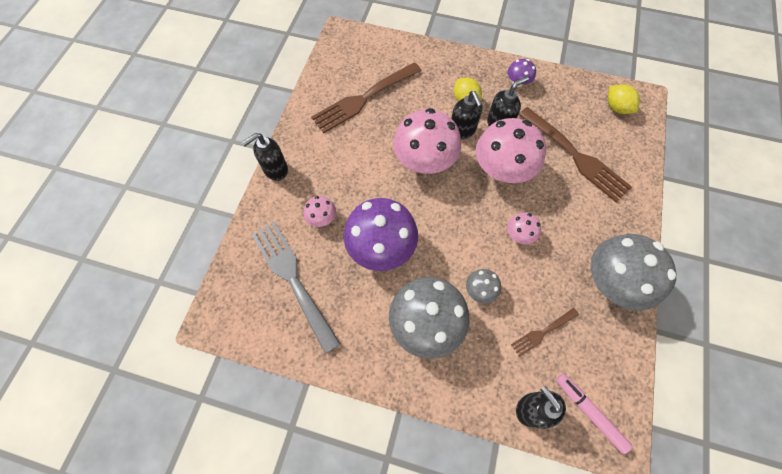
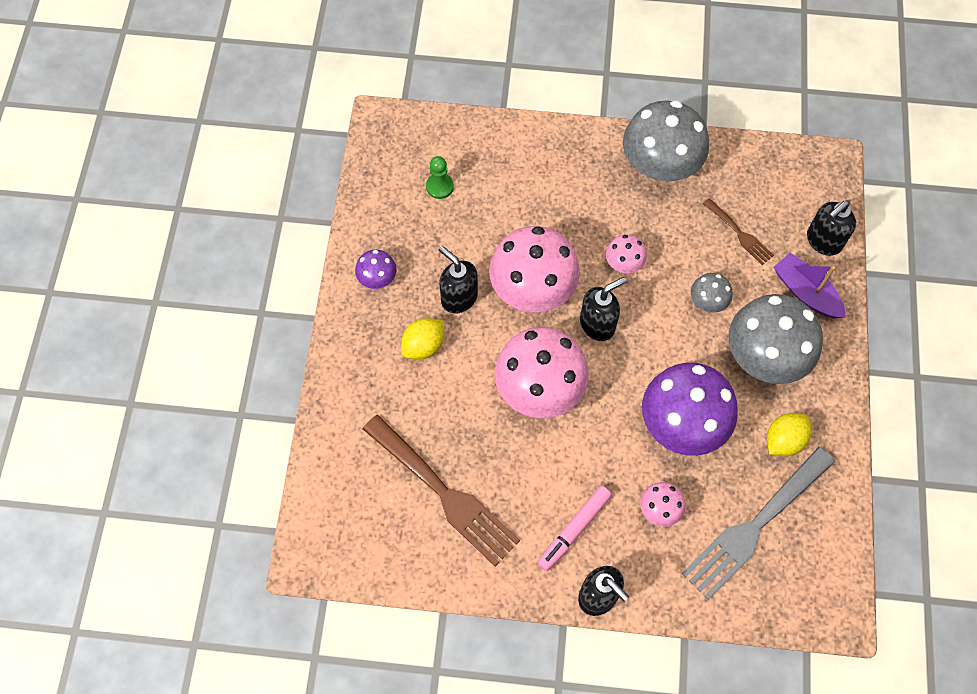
camera: 100 degrees left, 0 degrees up
(462, 131) = (478, 344): black soap dispenser -> black soap dispenser (597, 324)
(480, 376) = (805, 292): none -> purple boat
(575, 156) = (493, 203): brown fork -> none
(589, 125) = (439, 186): none -> green pawn
(589, 412) = (809, 188): pink marker -> pink marker (574, 529)
(616, 107) = (403, 154): yellow lemon -> yellow lemon (783, 440)

